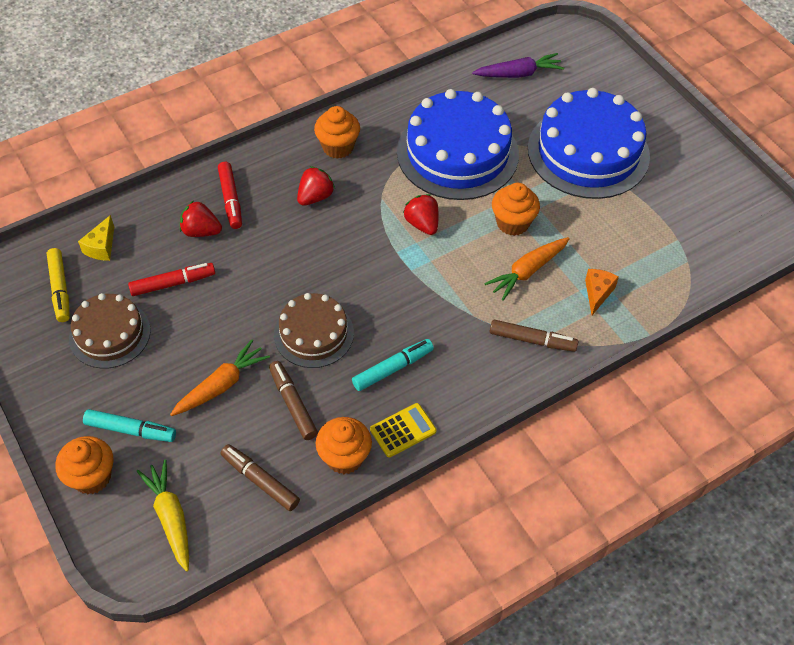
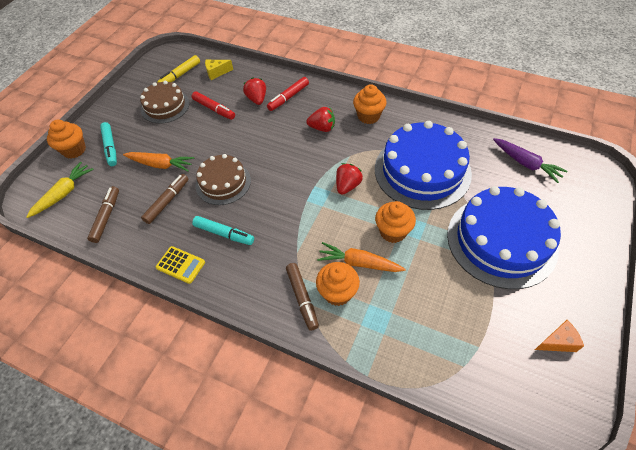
camera: 60 degrees right, 0 degrees up
(344, 457) = (144, 246): orange cupcake -> orange cupcake (337, 293)
(597, 293) = (376, 317): orange cheese -> orange cheese (557, 342)

